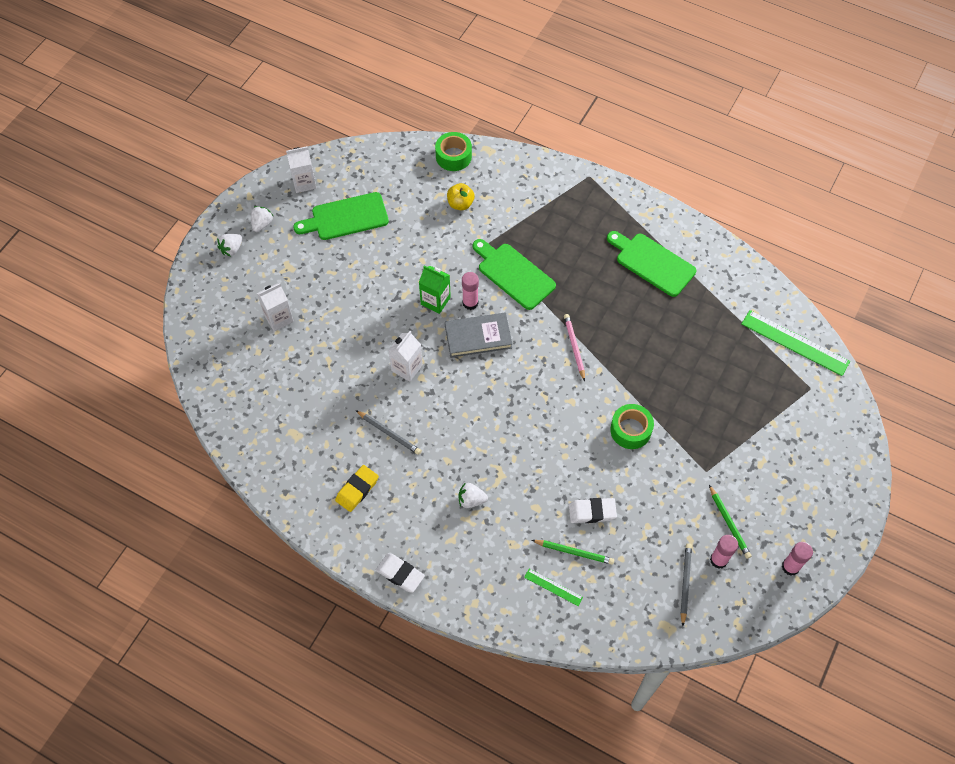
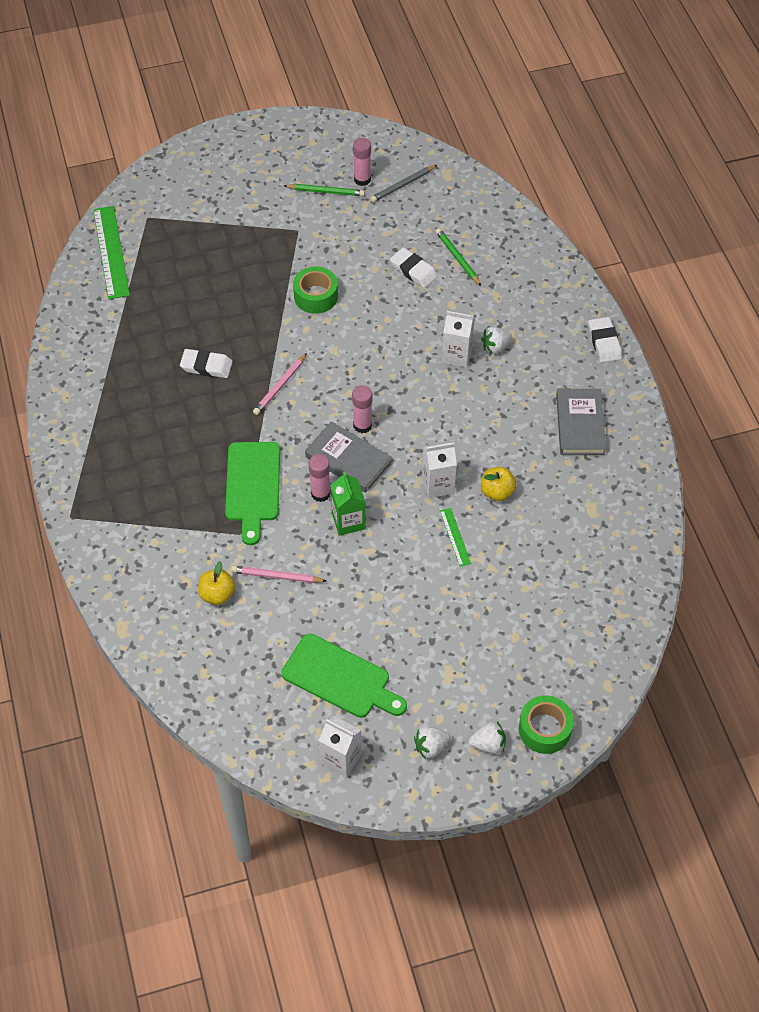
camera: 135 degrees left, 5 degrees down
(279, 318) = (509, 627): white carton -> white carton (457, 355)
(357, 490) = (580, 424): yellow eraser -> grey book
(365, 394) = (497, 492): none -> yellow apple
(389, 433) = (509, 445): grey pencil -> none
(440, 238) = (276, 576): none -> pink pencil
(453, 156) = (163, 651): green tape -> green tape (544, 729)
(471, 500) = (495, 347): white strawberry -> white strawberry turned 105 degrees clockwise
(553, 587) = (498, 251): green ruler -> green ruler (455, 537)
(633, 321) = (206, 366): none -> white eraser
(652, 263) = (127, 396): green cutting board -> none
(729, 523) = (326, 191): green pencil -> green pencil turned 75 degrees clockwise
(790, 567) = (320, 141): pink glue stick -> pink glue stick (362, 425)

